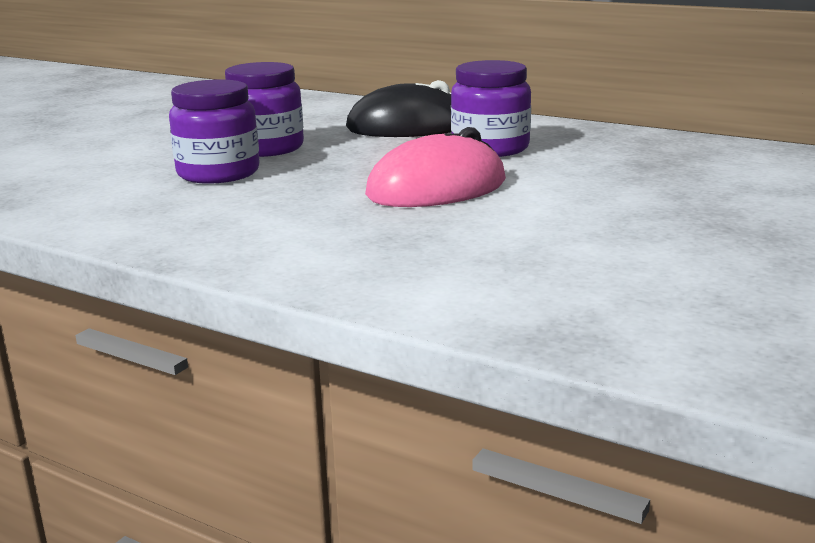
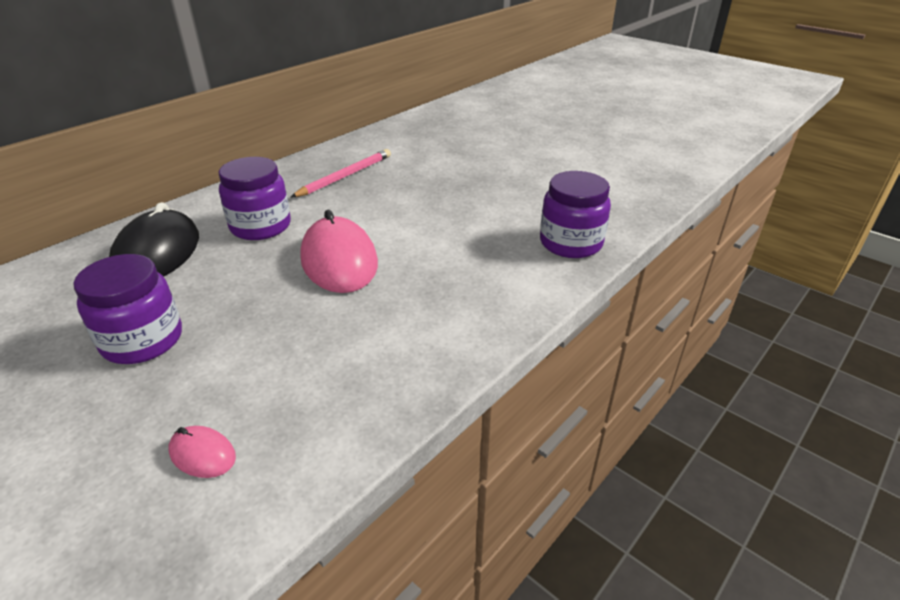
camera: 80 degrees left, 15 degrees up
(116, 189) = (202, 454): none -> pink mouse
(218, 173) = (205, 375): purple jar -> purple jar (570, 243)
(664, 162) = (345, 176): none -> pink pencil

